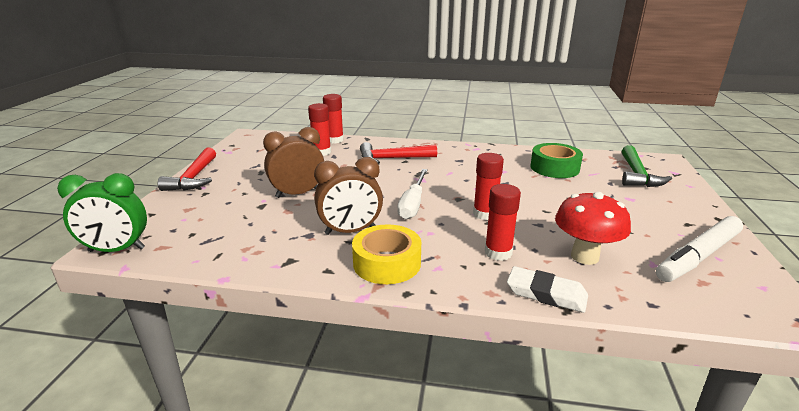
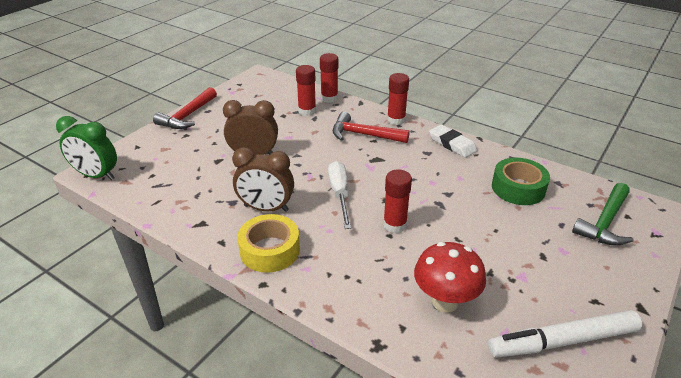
camera: 25 degrees right, 10 degrees up
(413, 204) = (339, 194): white screwdriver -> white screwdriver turned 135 degrees clockwise
(498, 253) = (369, 270): red glue stick -> red glue stick (396, 120)
(546, 294) = (373, 326): white eraser -> white eraser (452, 144)

